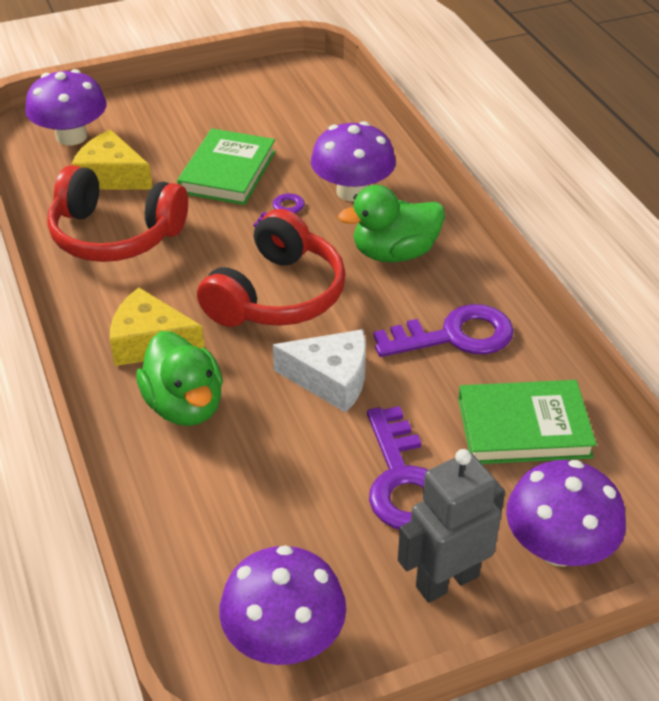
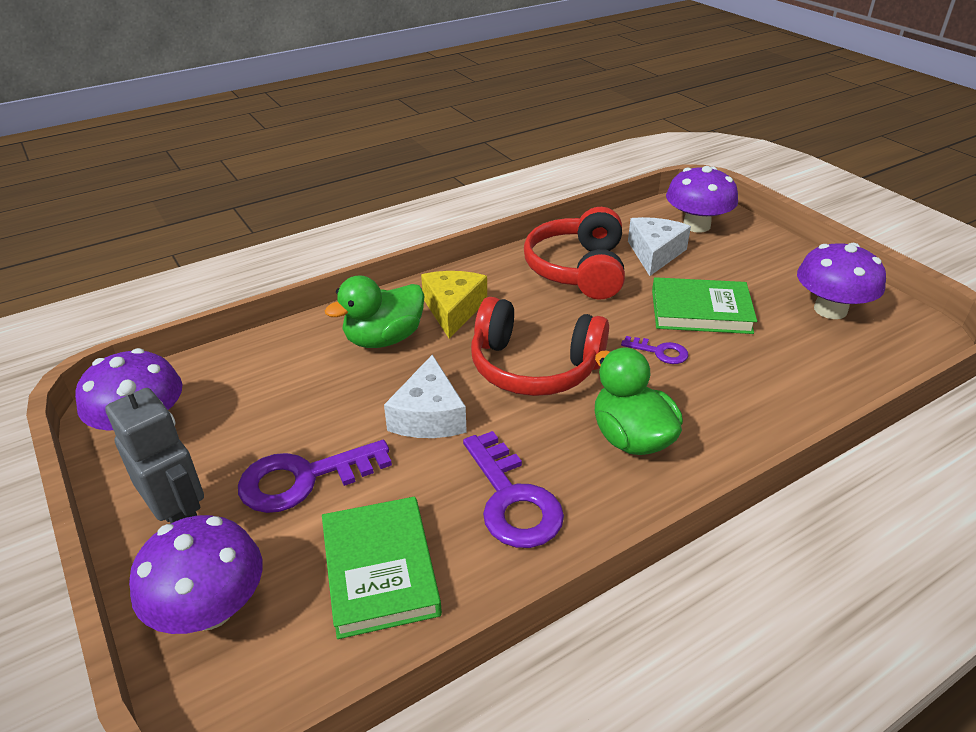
camera: 80 degrees right, 5 degrees down
(111, 176) = (655, 253): yellow cheese -> white cheese
(352, 191) = (721, 395): purple mushroom -> purple mushroom (830, 310)

